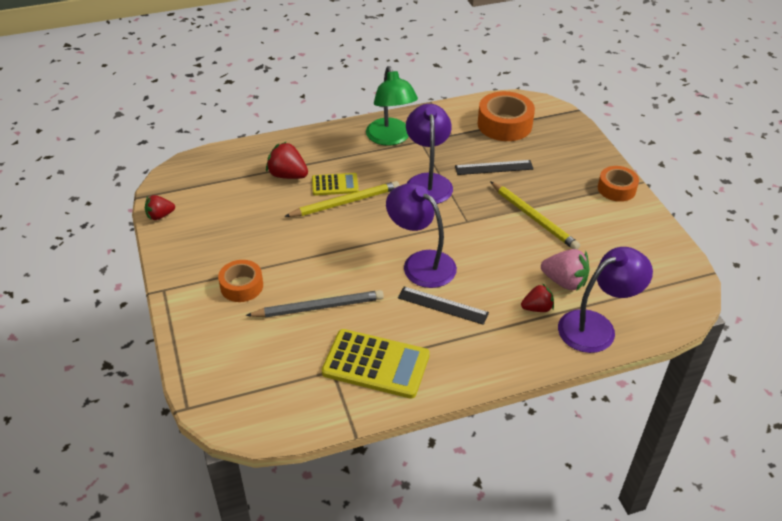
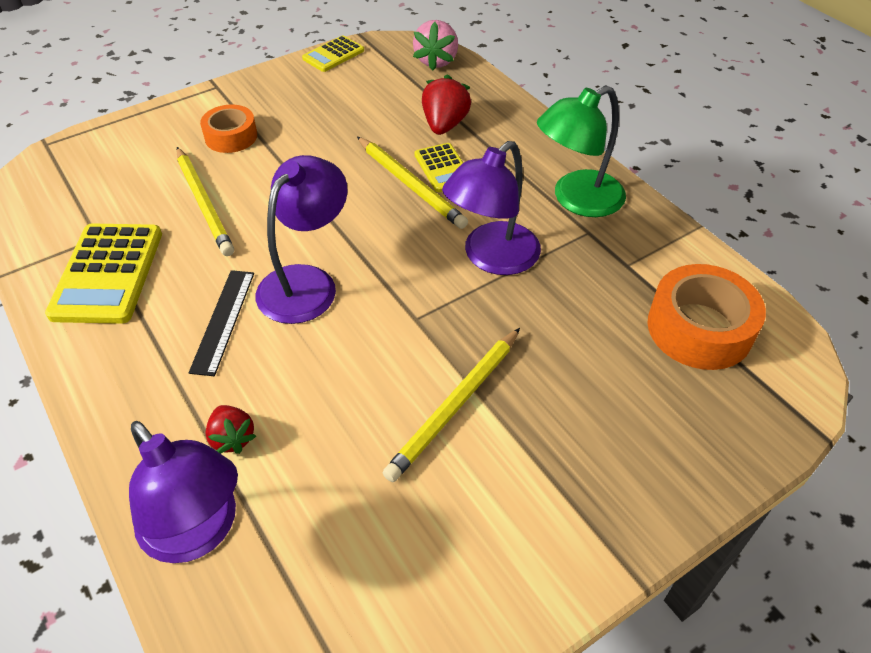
camera: 75 degrees right, 5 degrees up
(160, 216) = (333, 54): red strawberry -> yellow calculator
(318, 307) = (204, 203): grey pencil -> yellow pencil
(428, 182) = (491, 258): purple lamp -> purple lamp turned 150 degrees clockwise
(494, 167) = (567, 331): black ruler -> none
(564, 282) = (302, 470): pink strawberry -> pink strawberry (436, 61)
(616, 189) = (596, 534): orange tape -> none

